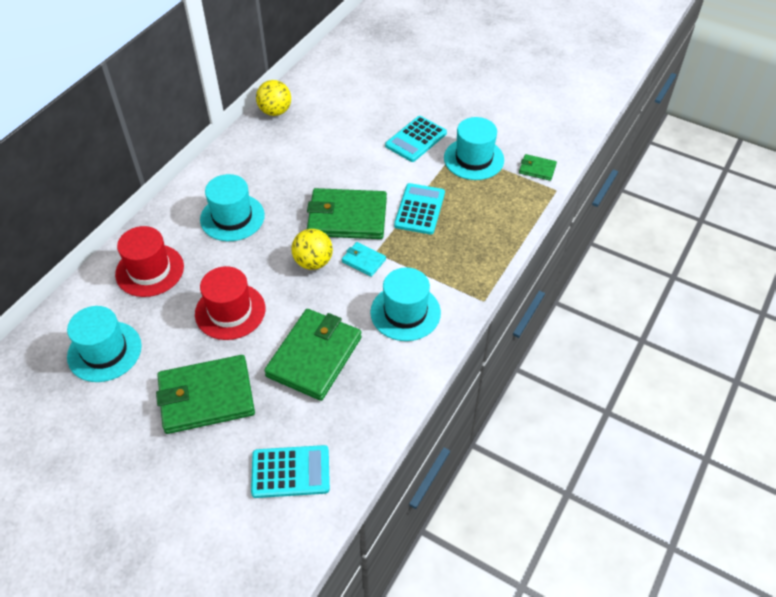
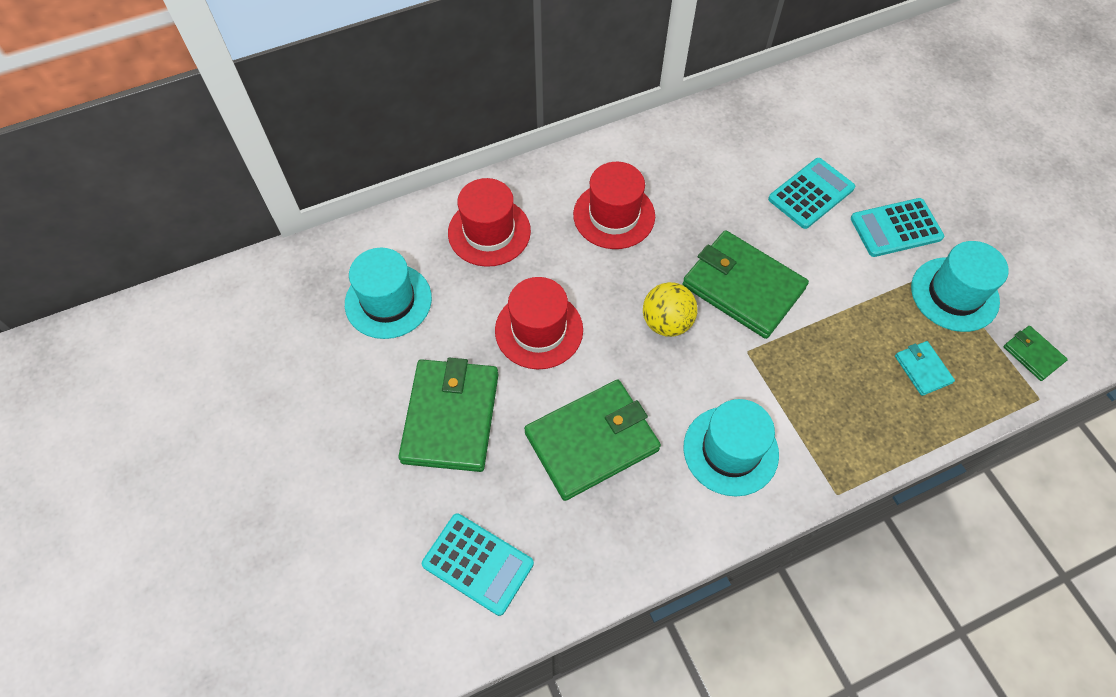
camera: 35 degrees right, 10 degrees up
(206, 397) = (451, 417): green wallet -> green wallet turned 75 degrees clockwise
(232, 217) = (614, 215): turquoise hat -> red hat
(275, 111) = (748, 104): yellow ball -> none
(363, 260) = (725, 354): turquoise wallet -> turquoise wallet (922, 369)
(419, 209) = (838, 325): turquoise calculator -> turquoise calculator (811, 194)

